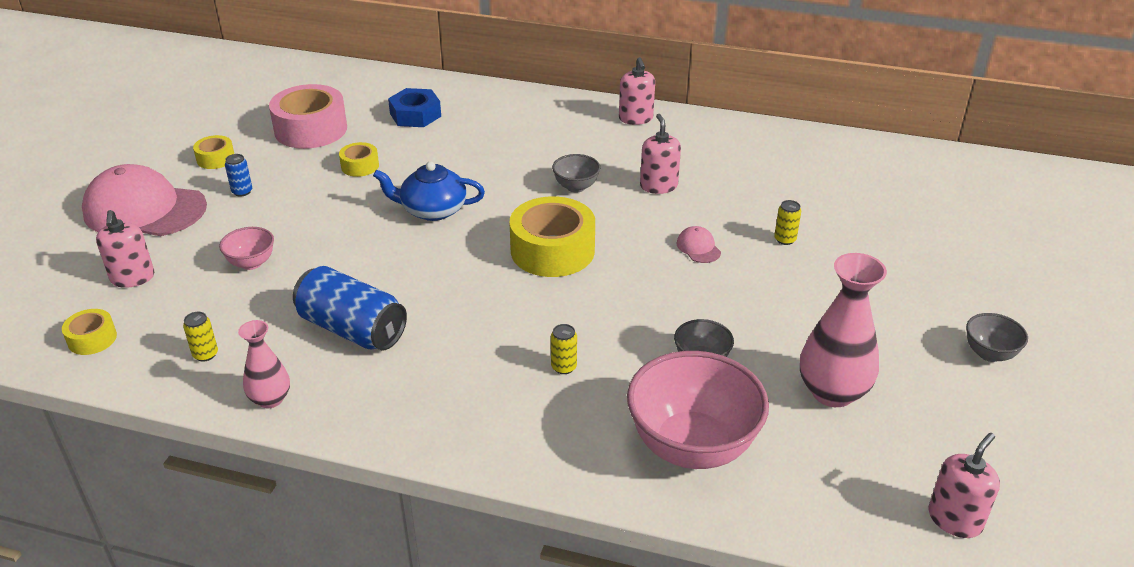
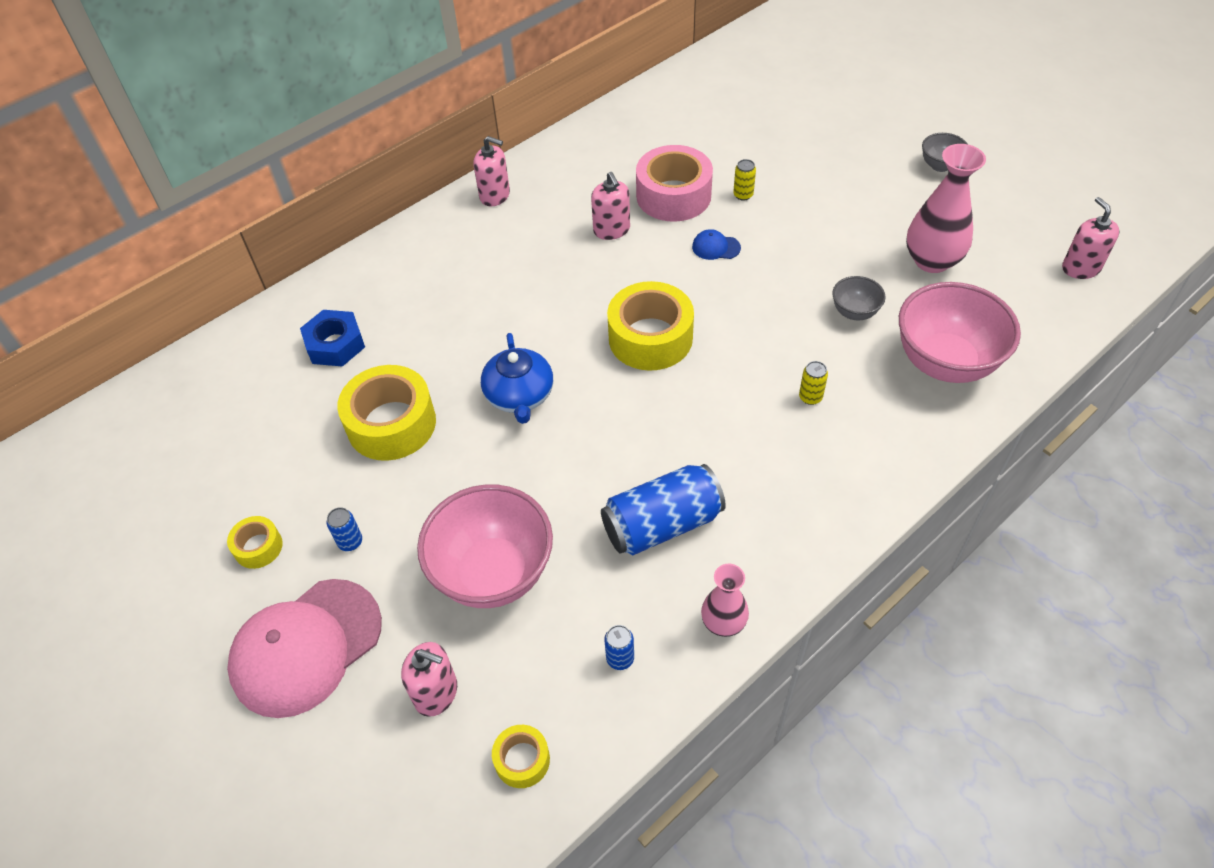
camera: 55 degrees left, 15 degrees up
(205, 354) = (620, 658): yellow can -> blue can
(251, 263) = (493, 573): pink bowl -> pink bowl, size x2.12
(311, 129) = (279, 441): pink tape -> pink tape (673, 196)
(360, 166) = (391, 424): yellow tape -> yellow tape, size x2.01
(432, 210) = (519, 396): blue teapot -> blue teapot turned 45 degrees counterclockwise
(576, 187) = (568, 281): grey bowl -> none
(658, 186) = (611, 230): pink soap dispenser -> pink soap dispenser turned 135 degrees counterclockwise
(698, 247) = (716, 247): pink cap -> blue cap

